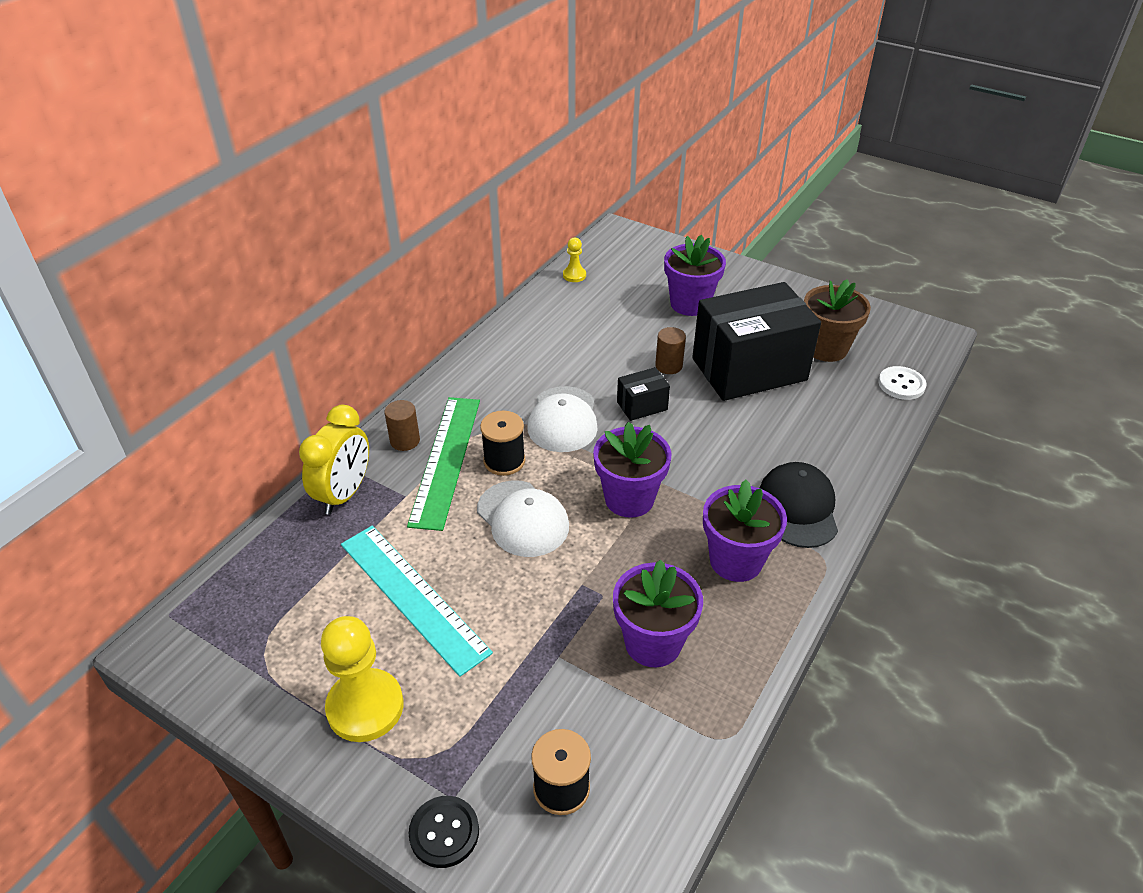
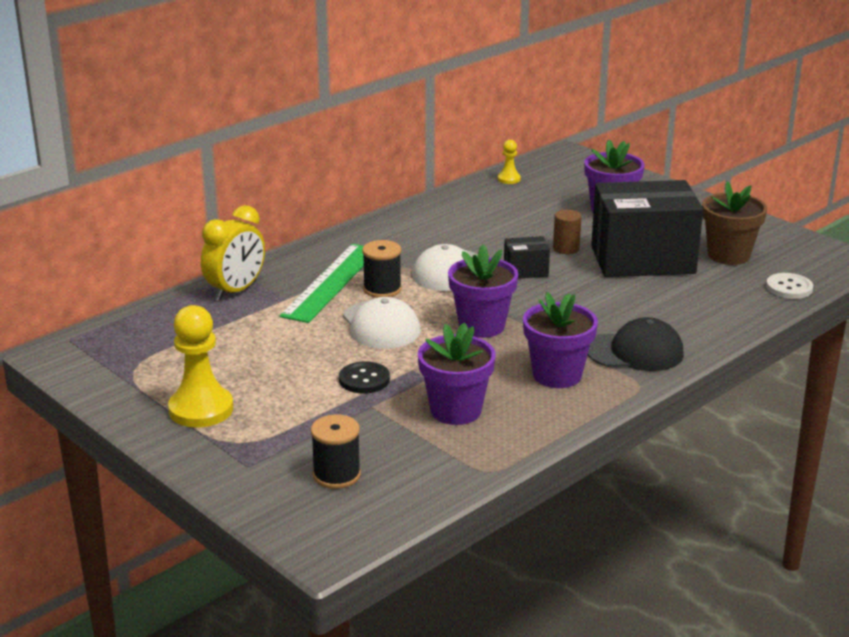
camera: 15 degrees right, 15 degrees down
(405, 441) = (301, 266): brown cylinder -> none
(413, 596) = (266, 356): turquoise ruler -> none
(444, 832) = (233, 482): black button -> black button (364, 379)
(798, 508) = (635, 352): black cap -> black cap turned 75 degrees clockwise

